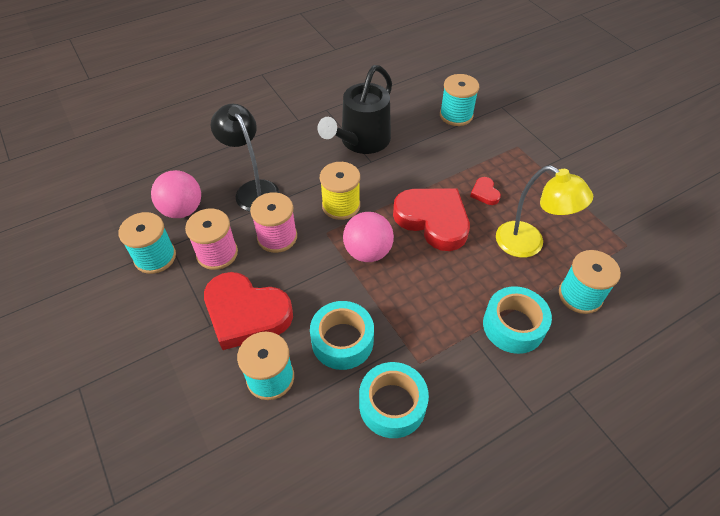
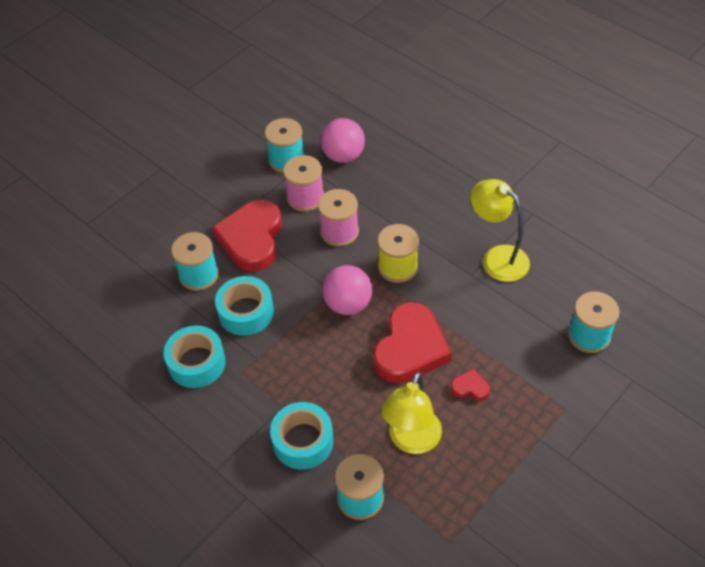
camera: 75 degrees right, 0 degrees up
(253, 189) = (388, 194): black lamp -> none
(361, 141) = (497, 258): black watering can -> yellow lamp
(485, 193) = (470, 387): red heart -> red heart turned 45 degrees clockwise

